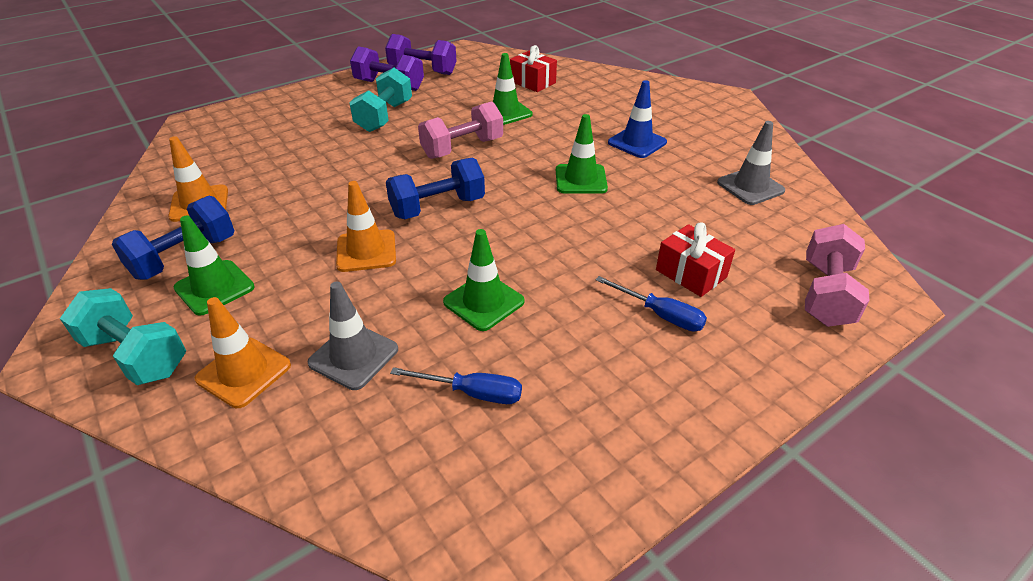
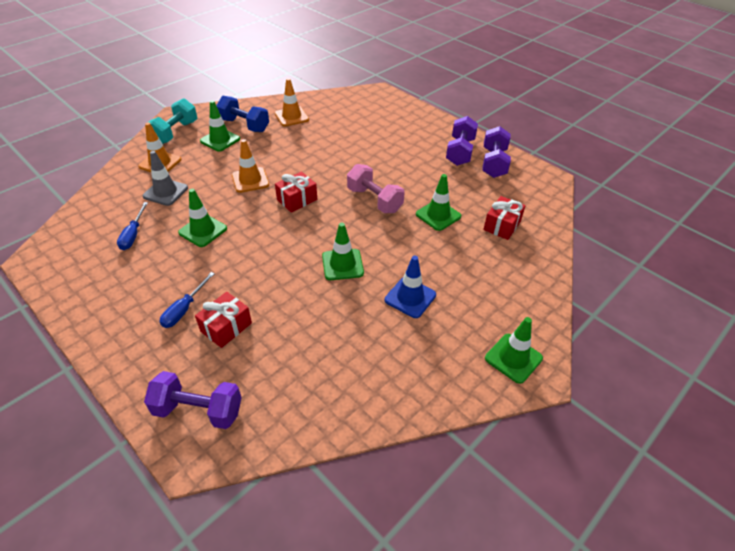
camera: 80 degrees right, 5 degrees up
(384, 117) = (410, 158): turquoise dumbbell -> none
(438, 207) = (297, 200): blue dumbbell -> red gift
(711, 103) = (513, 358): none -> green traffic cone
(750, 187) = (349, 376): grey traffic cone -> none
(826, 294) = (198, 410): pink dumbbell -> purple dumbbell

